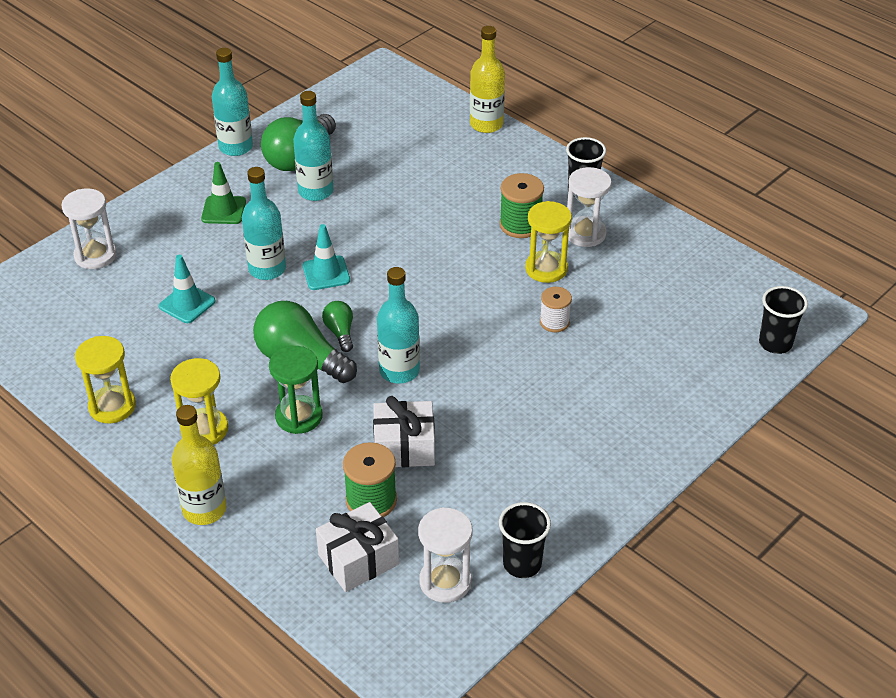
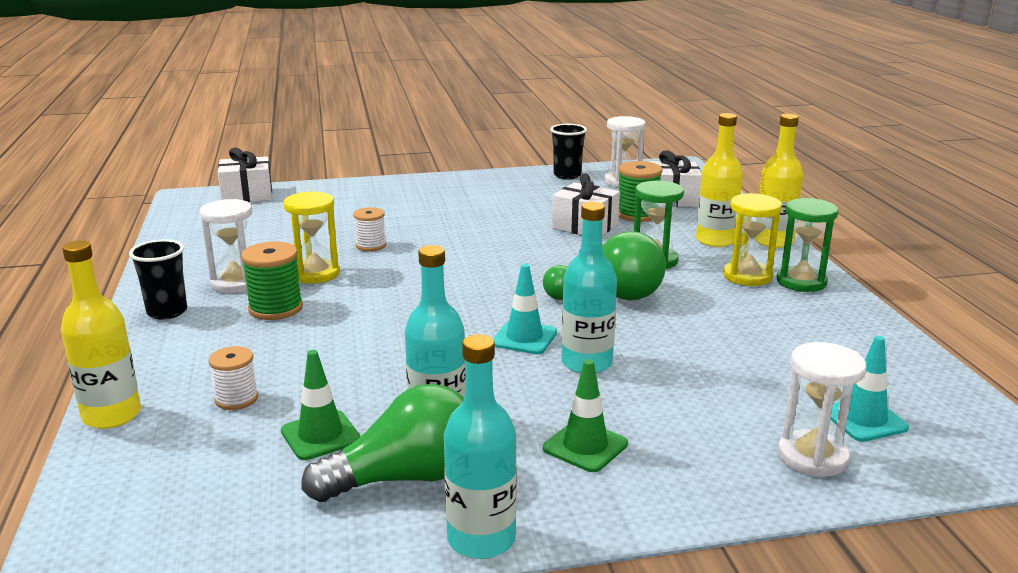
camera: 145 degrees left, 20 degrees down
(112, 406) = (836, 313): yellow hourglass -> none
(154, 442) = (801, 282): none -> green hourglass
(187, 304) = (708, 363): turquoise traffic cone -> turquoise traffic cone (864, 419)
(262, 482) = (715, 241): none -> yellow bottle
(366, 159) = (320, 435): none -> green traffic cone
(399, 371) = (538, 258): turquoise bottle -> none
(439, 158) = (236, 399): none -> white spool
(775, 343) = (247, 195): black cup -> white gift

